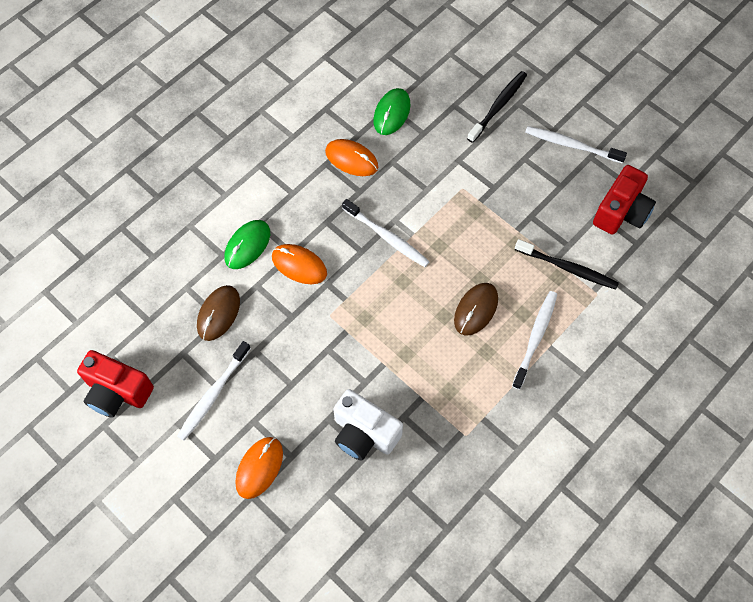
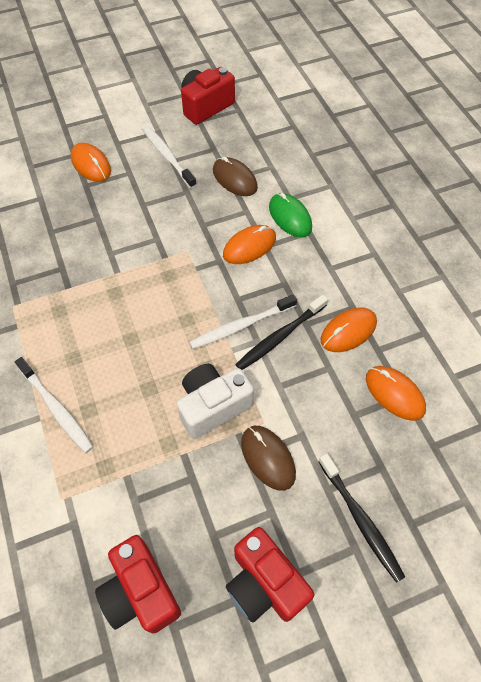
camera: 115 degrees right, 5 degrees down
(364, 433) = (68, 236): white camera -> white camera (213, 406)
(392, 113) = (394, 394): green mouse -> orange mouse
(476, 310) = (119, 369): brown mouse -> brown mouse (268, 458)
(568, 268) = (108, 484): black toothbrush -> black toothbrush (279, 337)
(571, 145) = (264, 583): white toothbrush -> red camera

